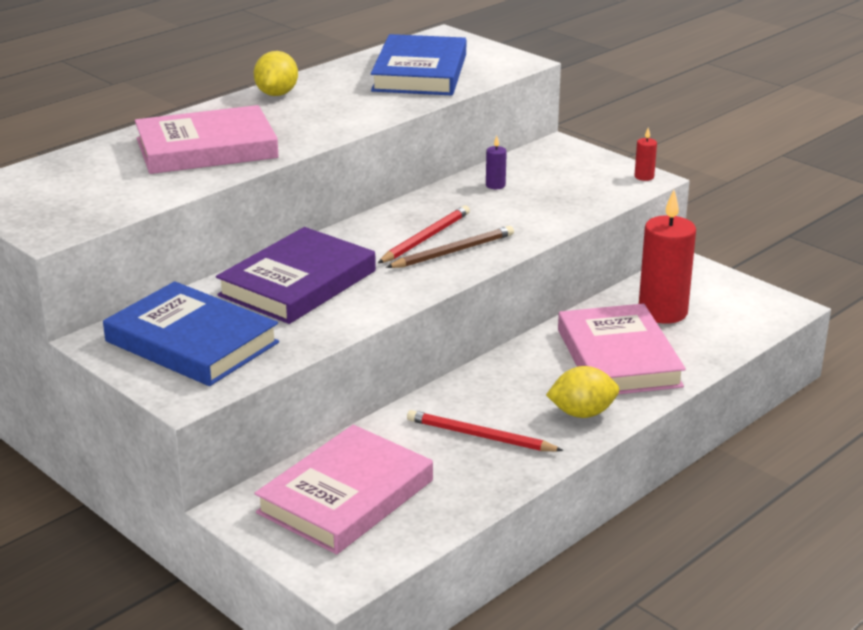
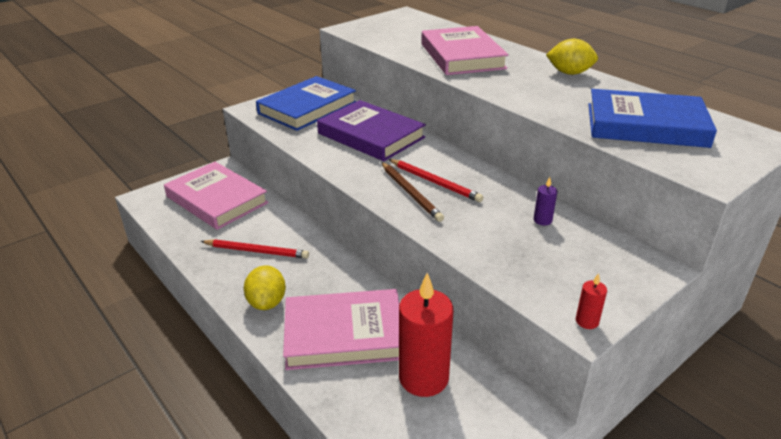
camera: 95 degrees right, 5 degrees up
(480, 436) = (257, 251): red pencil -> red pencil turned 75 degrees clockwise

